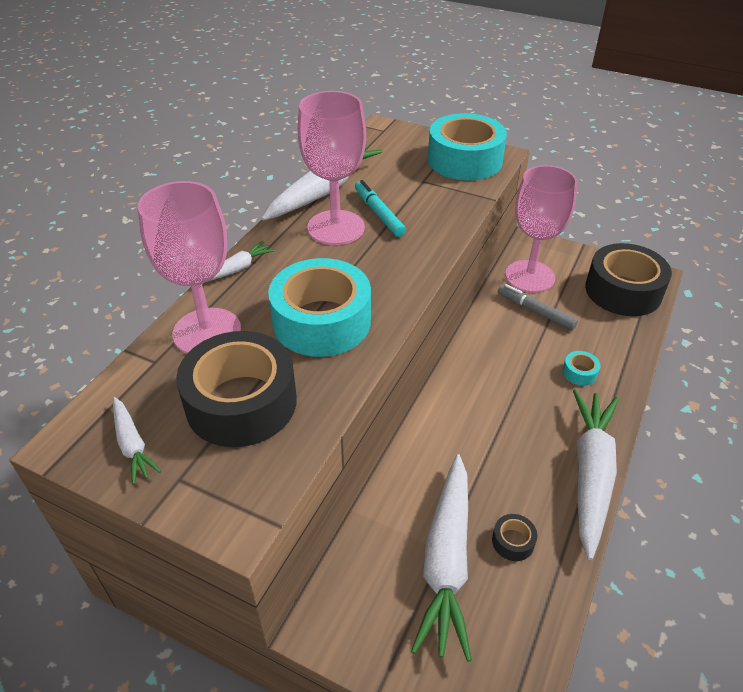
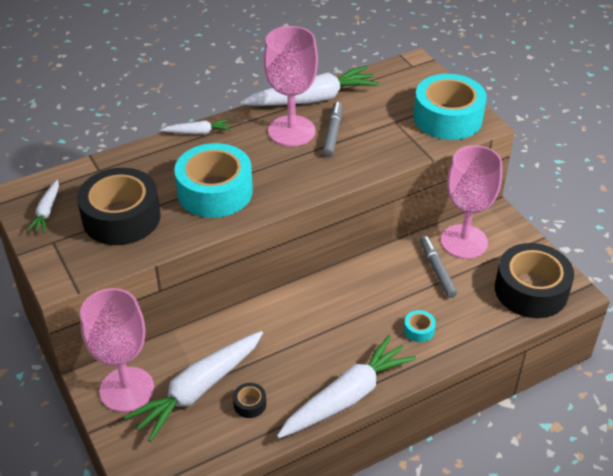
camera: 35 degrees right, 0 degrees up
(207, 332) = (142, 166): pink goblet -> pink goblet (126, 389)
(379, 213) = (333, 133): turquoise marker -> grey marker

